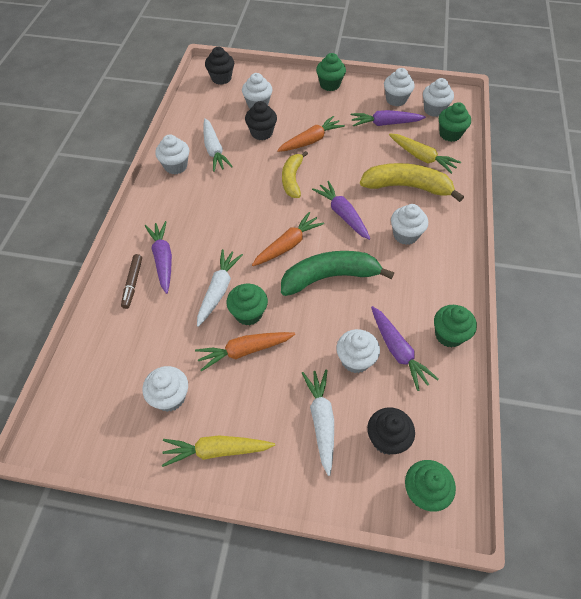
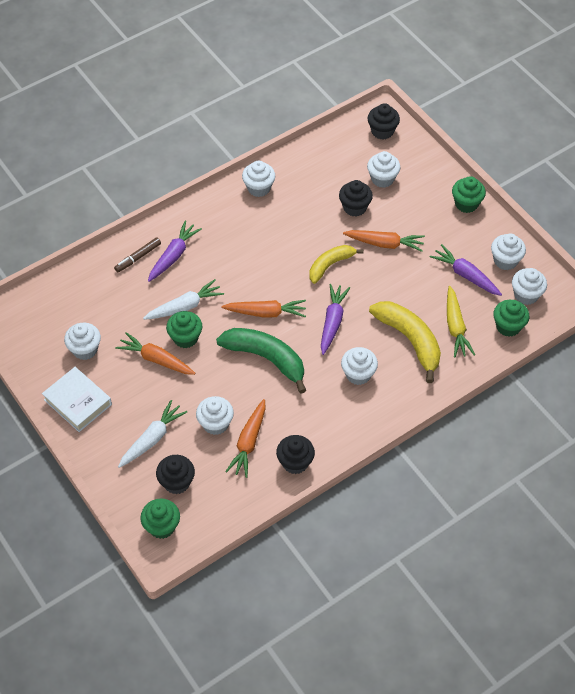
camera: 45 degrees right, 0 degrees up
(214, 150) = (301, 195): white carrot -> none
(217, 451) = (78, 402): yellow carrot -> white book
(398, 351) = (249, 442): purple carrot -> orange carrot
(449, 335) = (295, 462): green cupcake -> black cupcake

